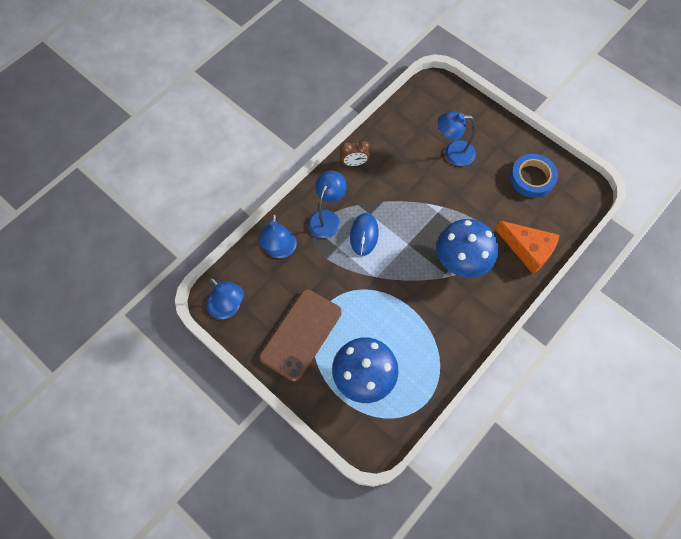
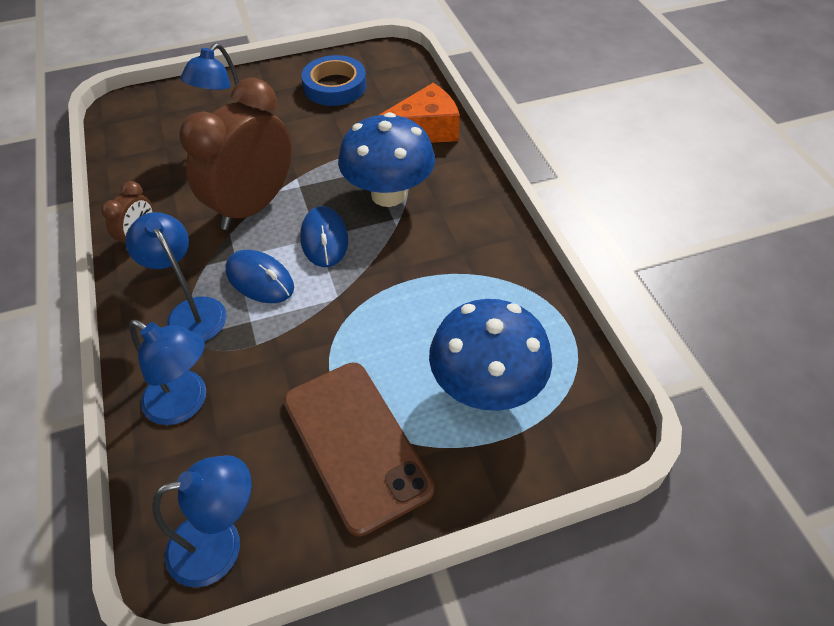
camera: 60 degrees left, 15 degrees down
(408, 199) = (253, 206): none -> brown clock
(408, 248) = (324, 239): none -> blue mouse

